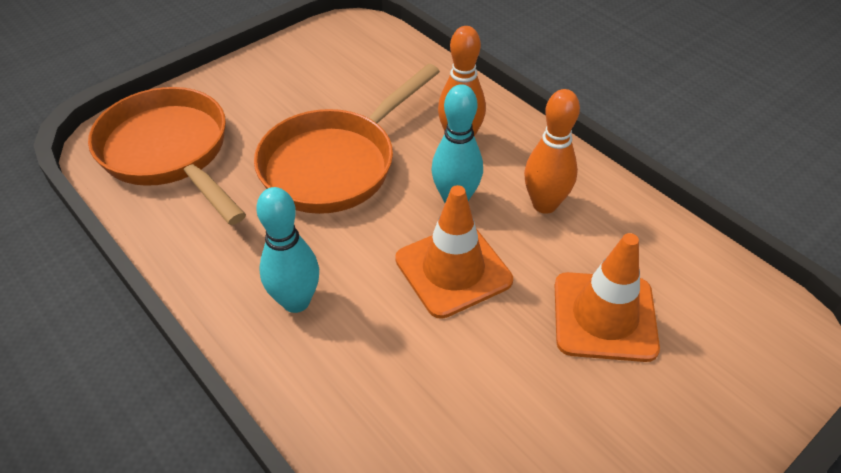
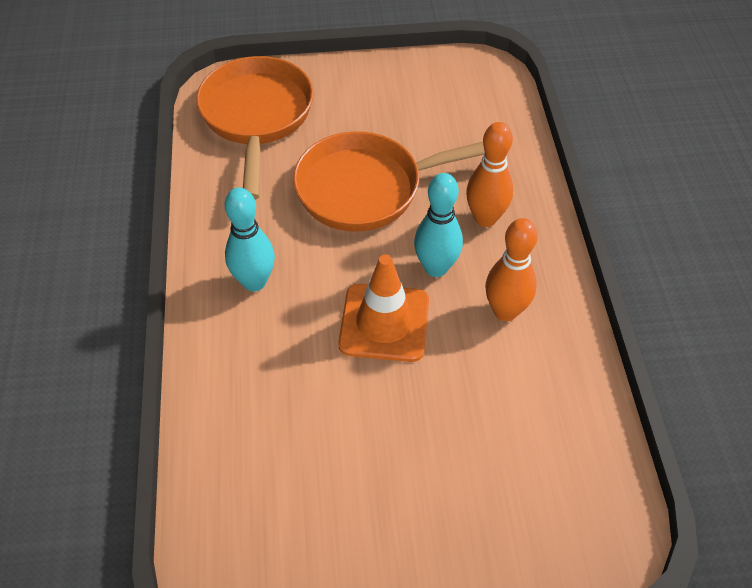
camera: 35 degrees right, 5 degrees up
(604, 316) = (468, 427): orange traffic cone -> none

